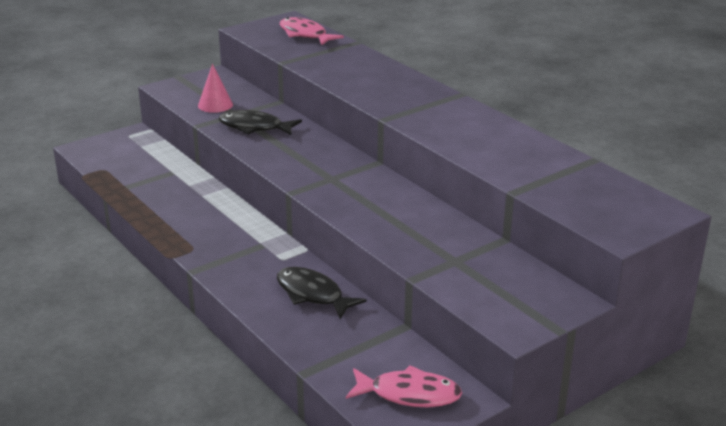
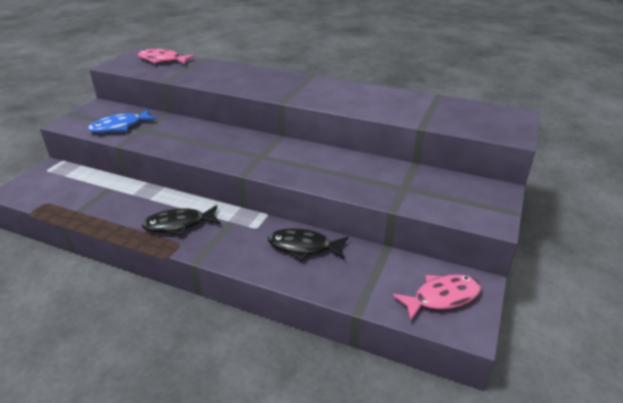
camera: 30 degrees left, 5 degrees up
(215, 105) = (120, 126): pink cone -> blue fish
(255, 127) = (167, 135): black fish -> black fish (179, 224)

